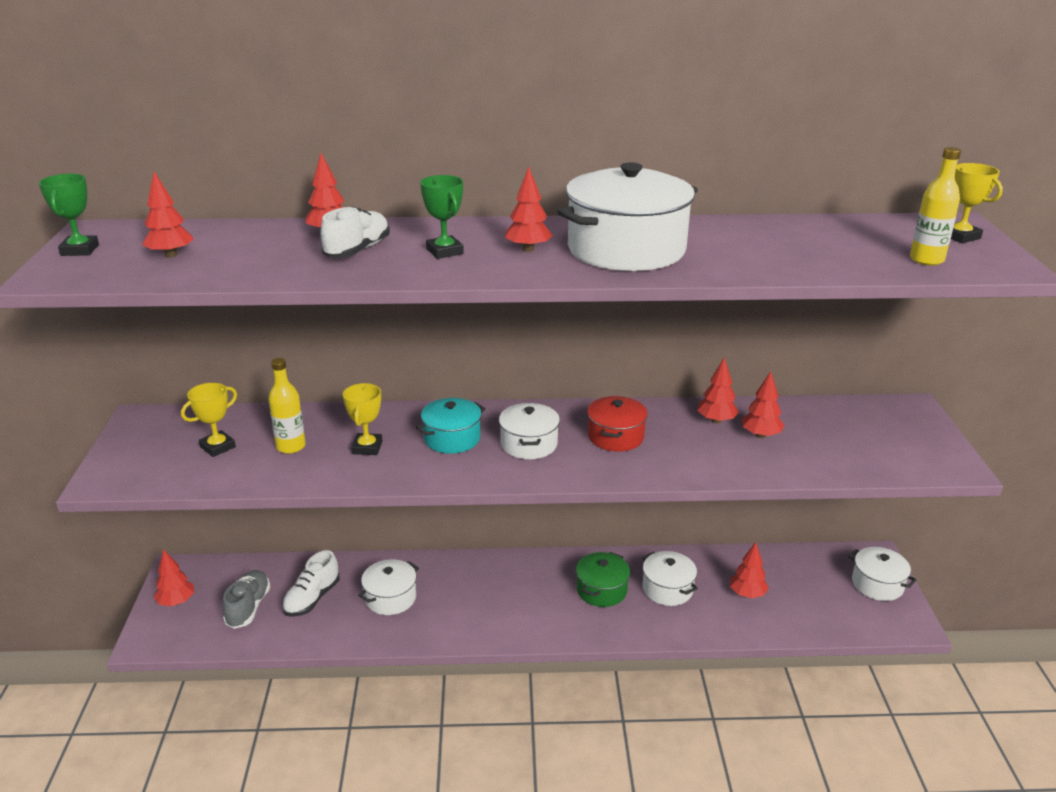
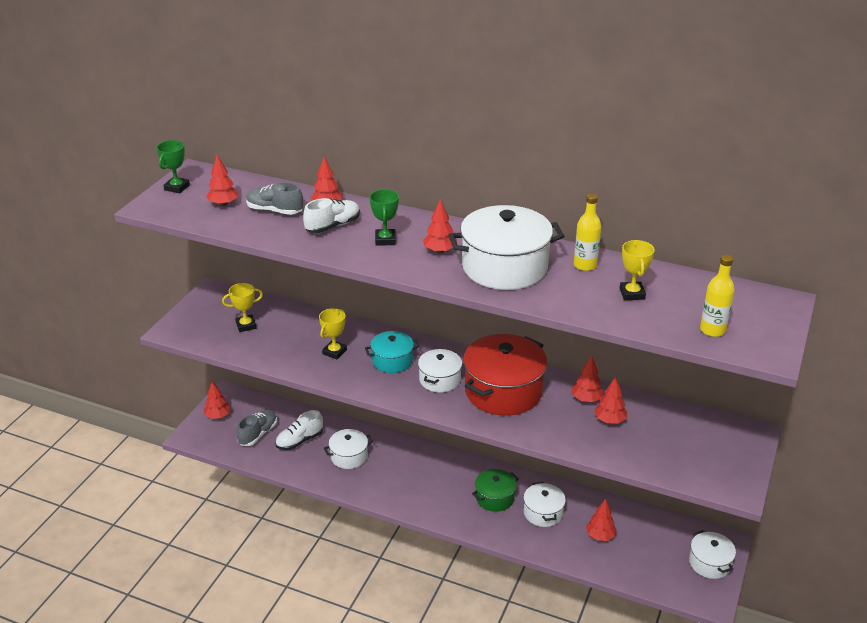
camera: 25 degrees right, 5 degrees up
(257, 249) = (274, 211): none -> grey shoe
(291, 446) = (289, 338): yellow bottle -> yellow bottle (585, 265)
(615, 436) = (503, 391): red pot -> red pot, size x1.84
(960, 236) = (767, 315): yellow trophy -> yellow trophy (632, 294)

